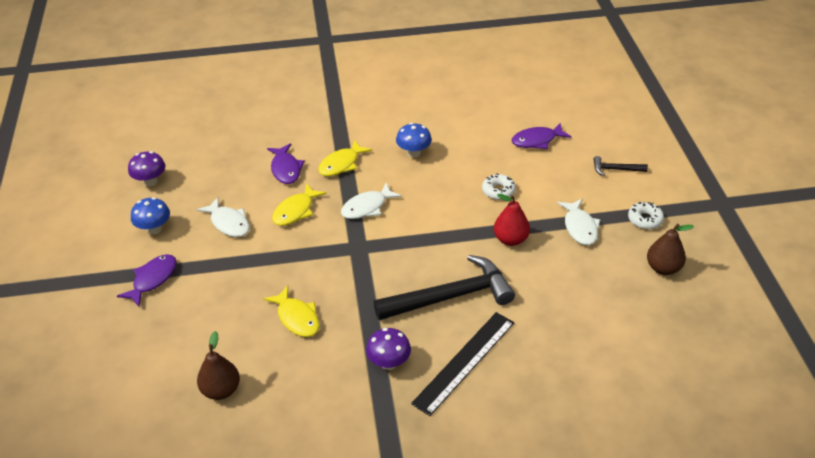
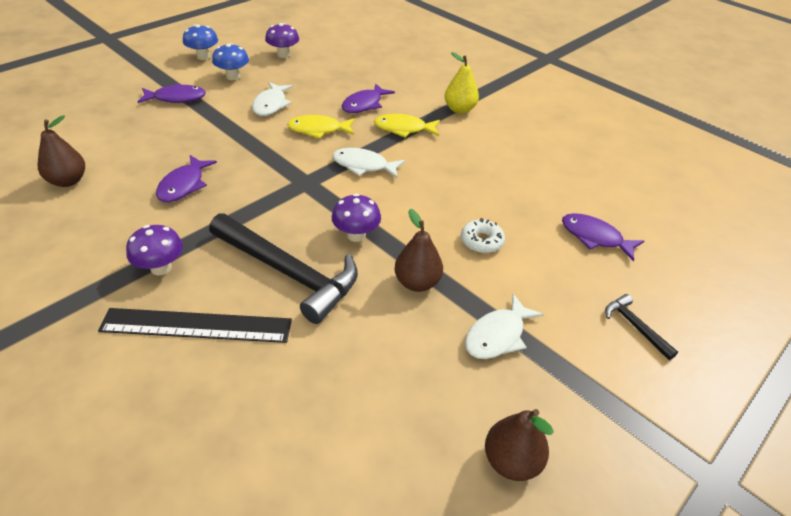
camera: 50 degrees right, 0 degrees up
(297, 318) = (184, 185): yellow fish -> purple fish
(346, 123) = (459, 109): none -> yellow pear
(414, 153) = (468, 162): blue mushroom -> blue mushroom (203, 56)
(441, 247) = (356, 235): none -> purple mushroom
(510, 239) = (417, 283): red pear -> brown pear
(645, 219) = (581, 397): white donut -> none

